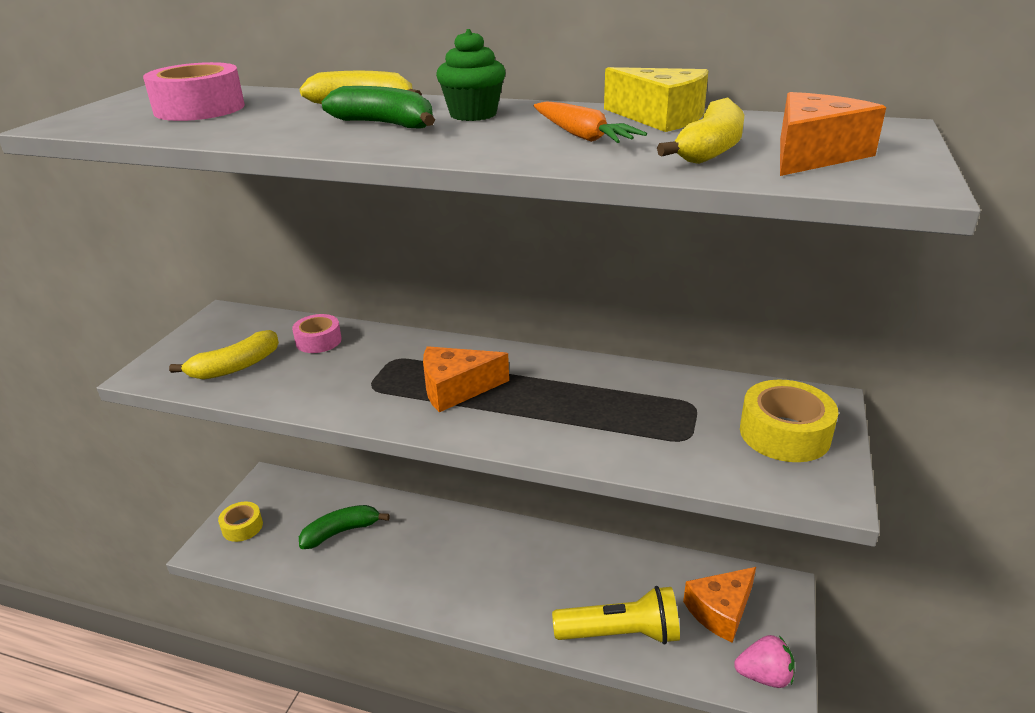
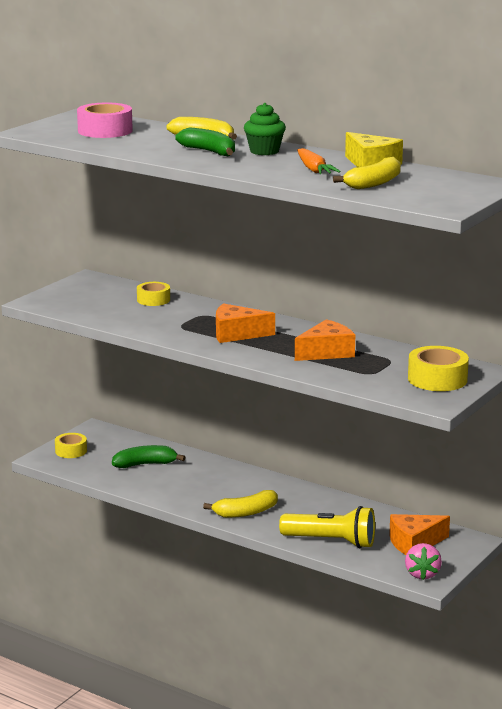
camera: 15 degrees right, 10 degrees down
(235, 367) = (93, 306): yellow banana -> yellow banana (245, 512)
(318, 341) = (153, 300): pink tape -> yellow tape
(764, 676) = (422, 574): pink strawberry -> pink strawberry turned 75 degrees clockwise
(813, 155) = (424, 191): orange cheese -> orange cheese (326, 352)

